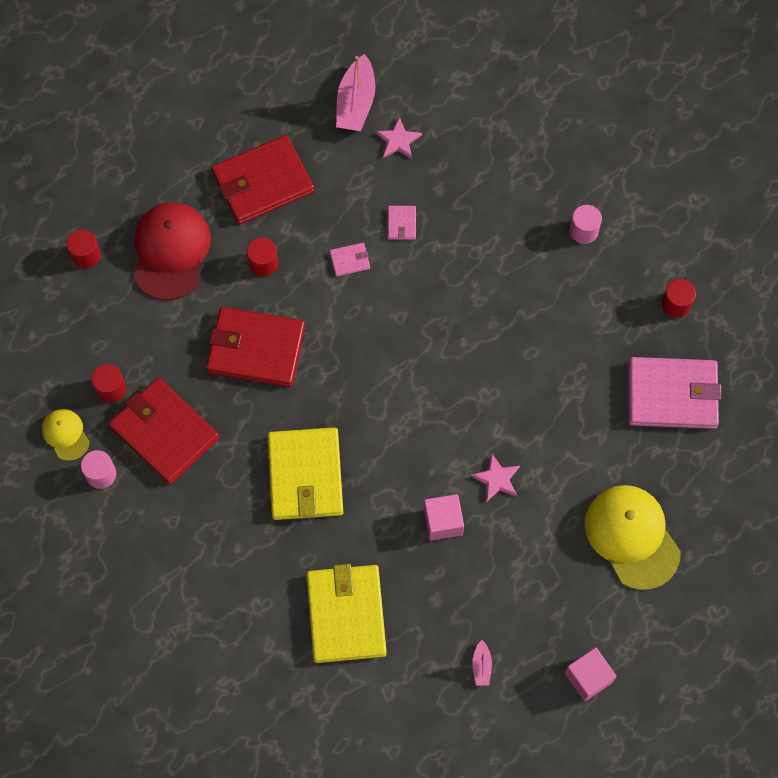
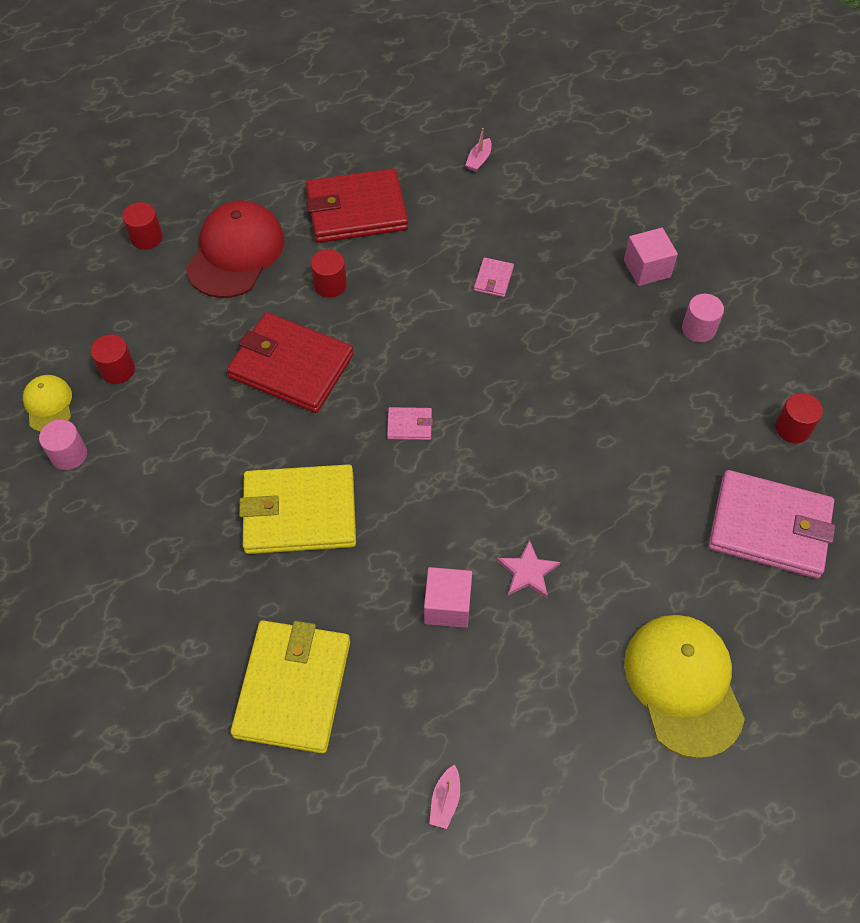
camera: 15 degrees right, 10 degrees down
(164, 432) = (157, 427): red wallet -> none
(305, 476) = (299, 512): yellow wallet -> yellow wallet turned 75 degrees clockwise
(350, 260) = (425, 302): pink wallet -> pink wallet (409, 425)
(356, 103) = (479, 160): pink boat -> pink boat, size x0.48
(398, 140) = (513, 202): pink star -> none
(588, 677) = (584, 855): pink cube -> pink cube (647, 268)

